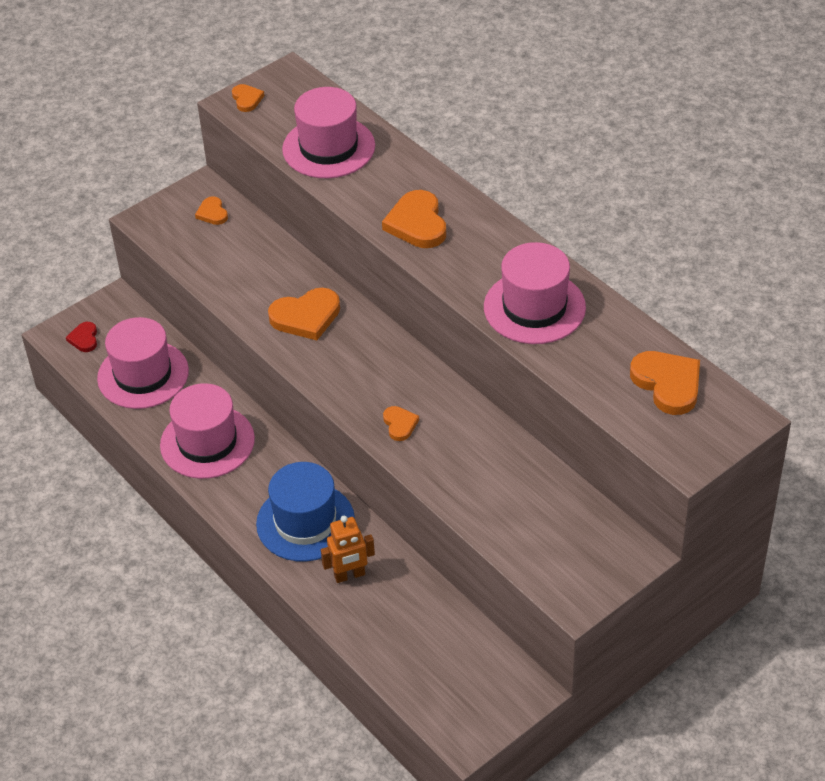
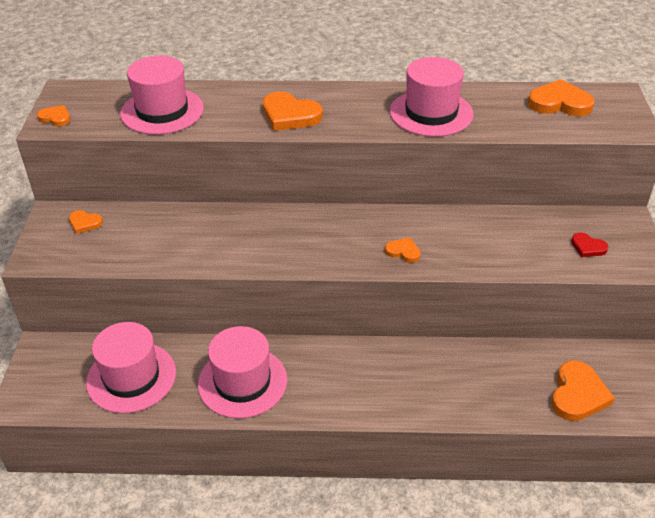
camera: 50 degrees left, 5 degrees down
(84, 339) = (48, 389): red heart -> red heart (588, 247)
(305, 522) = (379, 375): blue hat -> none
(306, 317) = (247, 237): orange heart -> orange heart (578, 394)
(349, 575) = (452, 382): orange robot -> none

